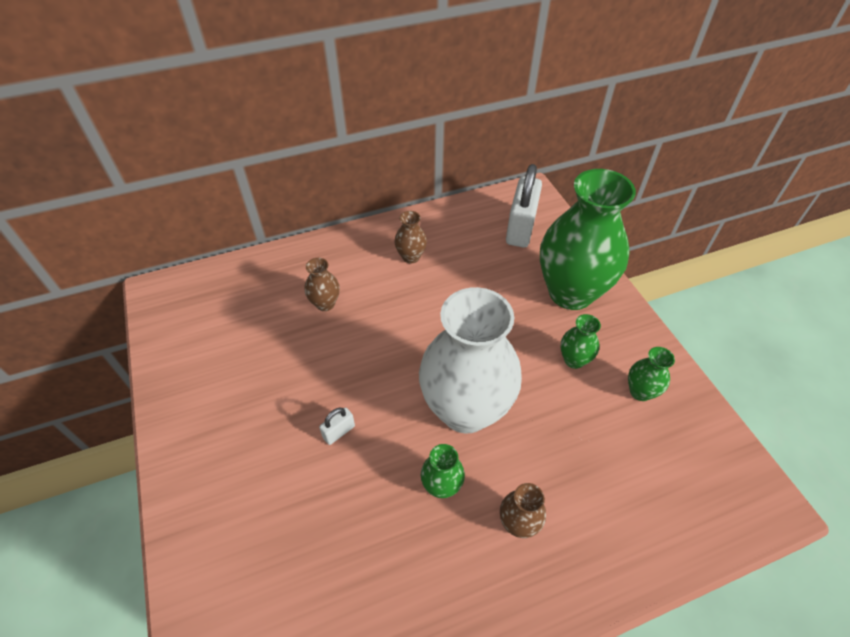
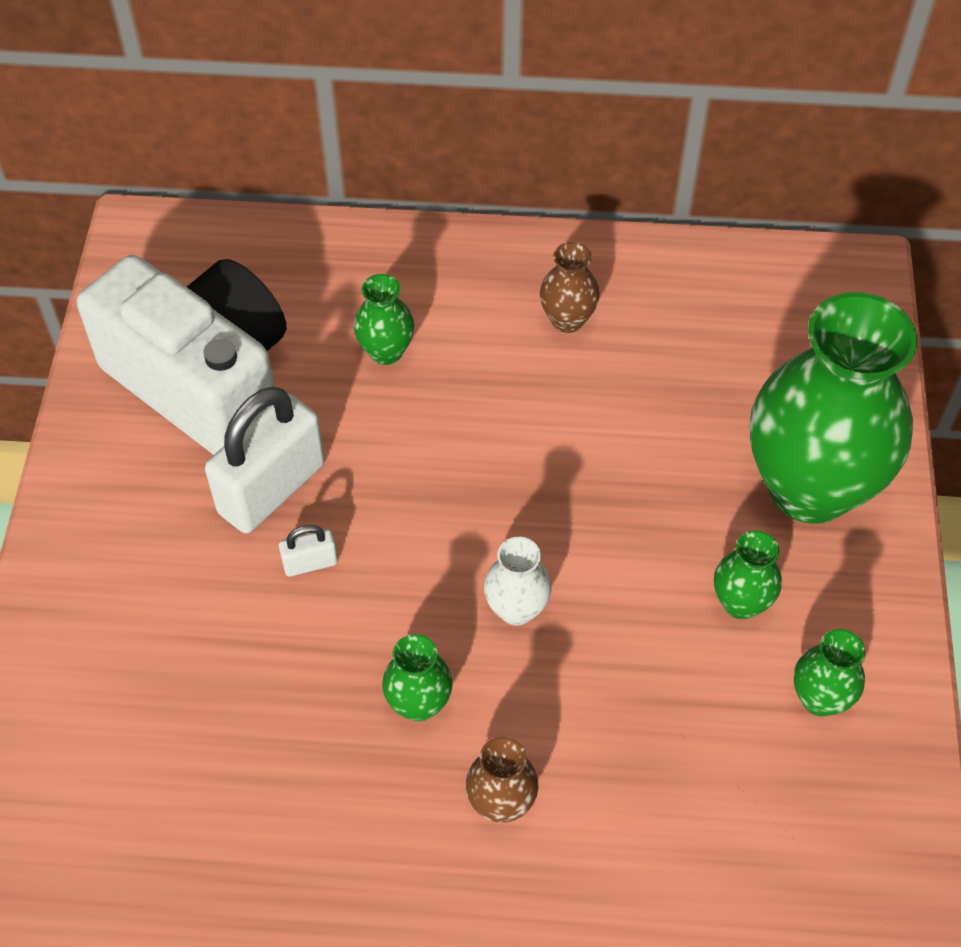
camera: 25 degrees right, 5 degrees up
(228, 355) = (203, 380): none -> white camera
(325, 304) = (386, 351): brown vase -> green vase
(465, 410) = (516, 609): white vase -> white vase, size x0.42
(520, 228) = (793, 336): white padlock -> white padlock (272, 488)

